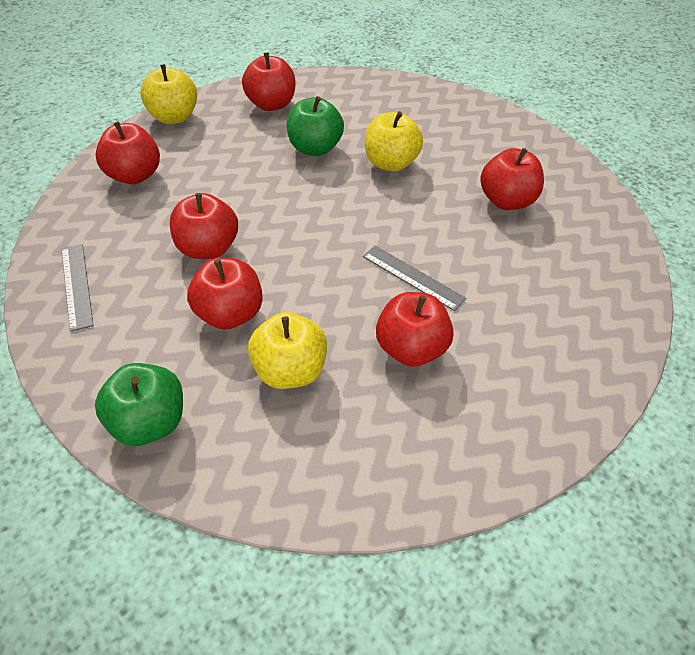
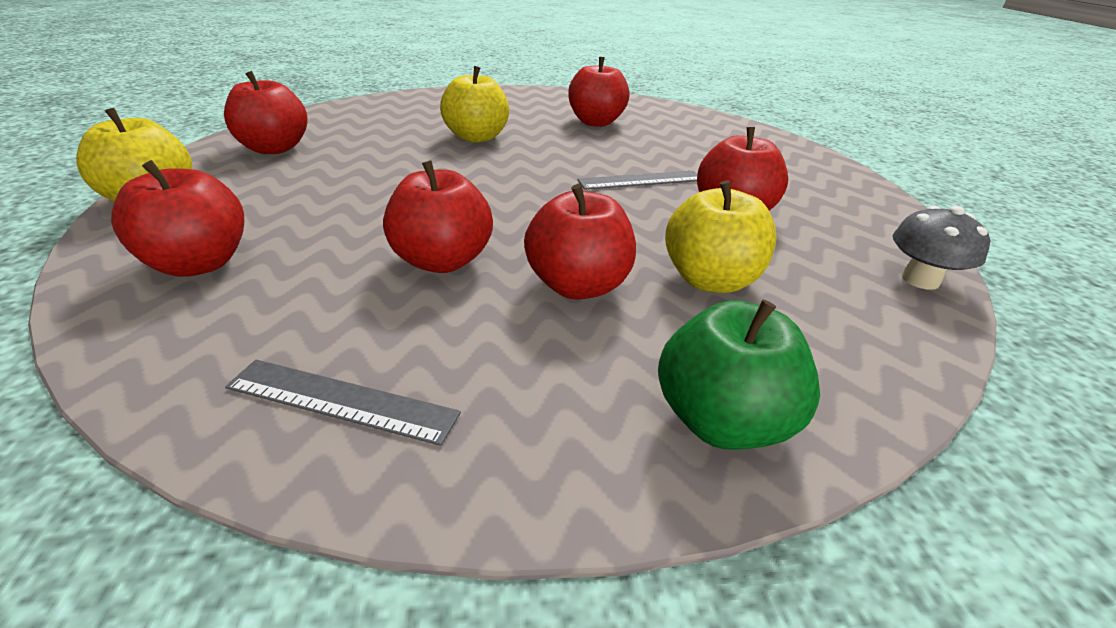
camera: 55 degrees left, 15 degrees down
(315, 148) = (390, 155): green apple -> none
(401, 492) = (920, 280): none -> grey mushroom

